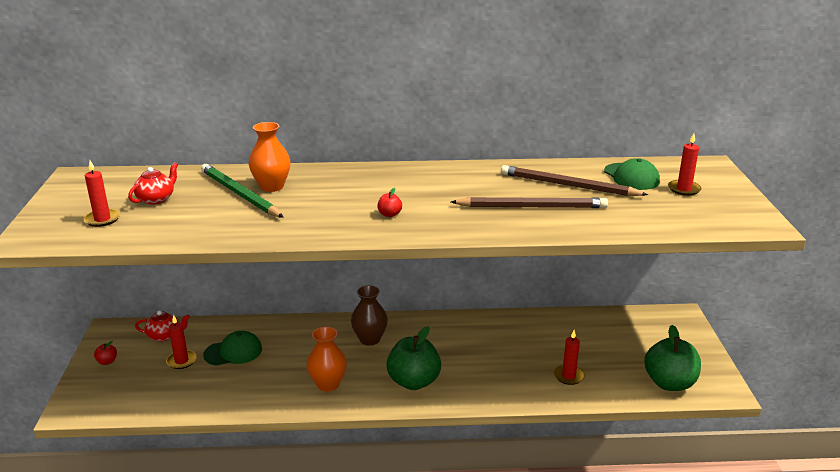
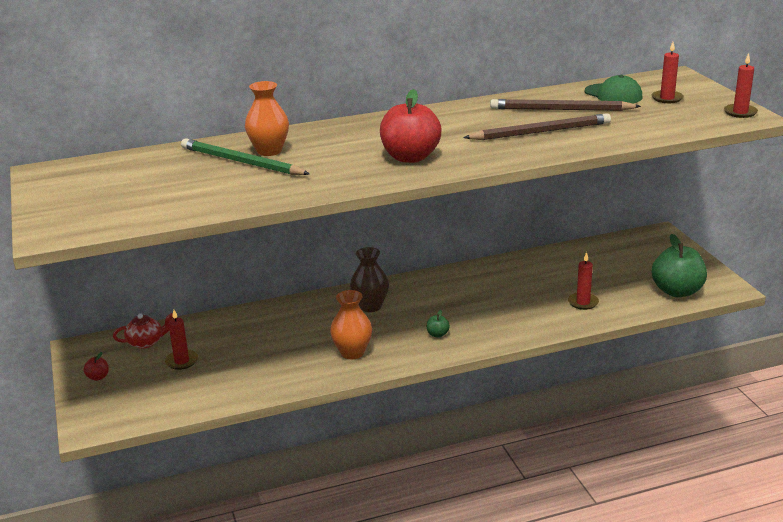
camera: 15 degrees left, 0 degrees up
(102, 219) = (114, 205): red candle -> red candle (740, 112)
(156, 199) = (155, 179): red teapot -> none
(233, 352) = (233, 343): green cap -> none
(389, 214) = (410, 157): red apple -> red apple, size x2.42
(414, 382) = (437, 334): green apple -> green apple, size x0.41

